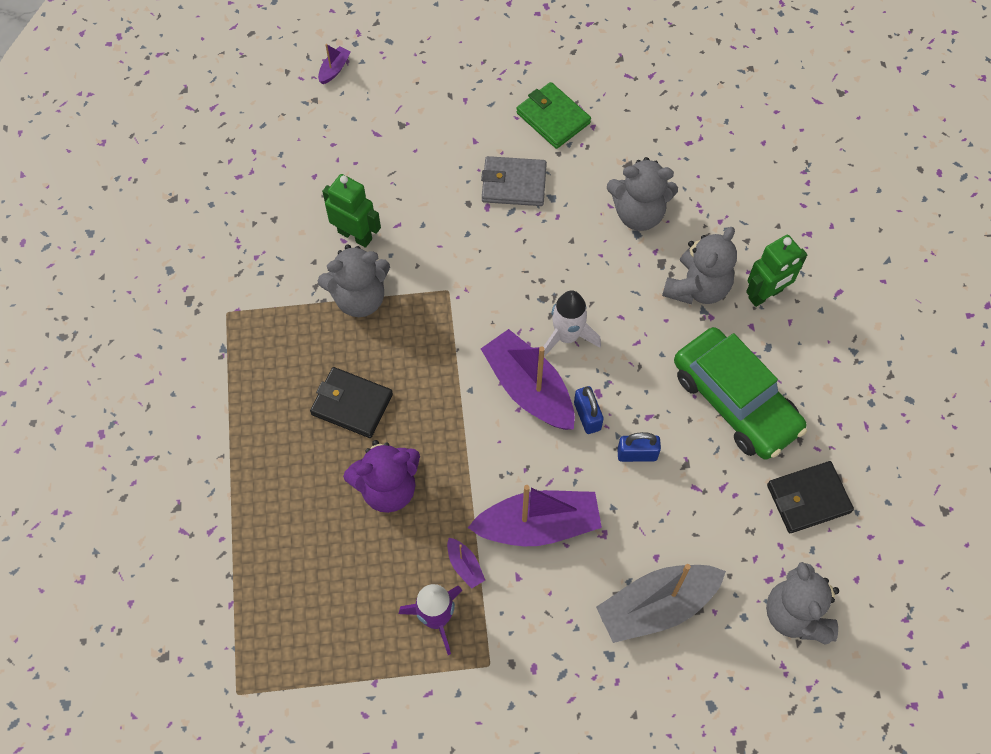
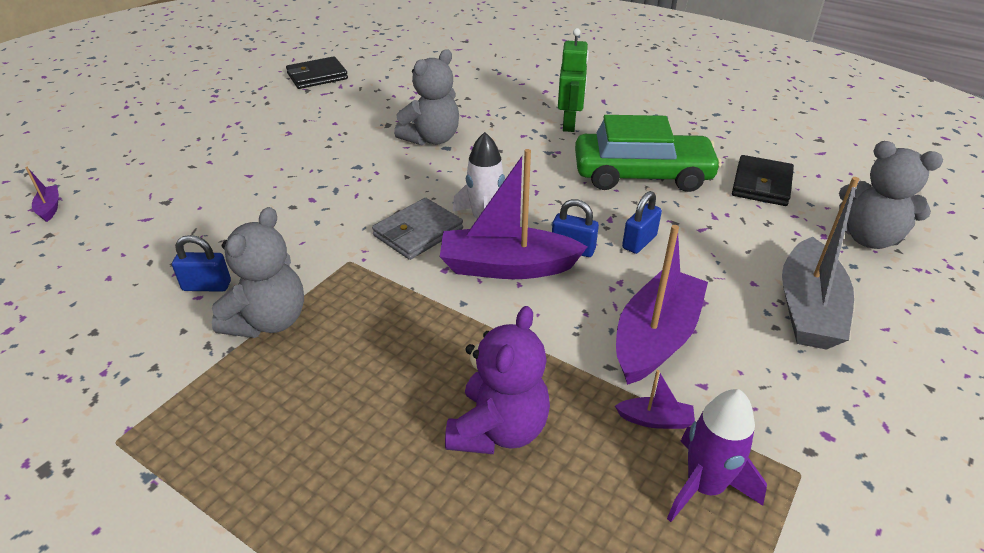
camera: 50 degrees left, 25 degrees down
(352, 404) = (369, 398): black wallet -> black wallet (317, 76)
(355, 235) = (207, 286): green robot -> blue padlock
(514, 184) = (316, 176): grey wallet -> grey wallet (418, 232)
(553, 118) = (298, 134): green wallet -> none
(697, 287) = (526, 145): grey teddy bear -> none

